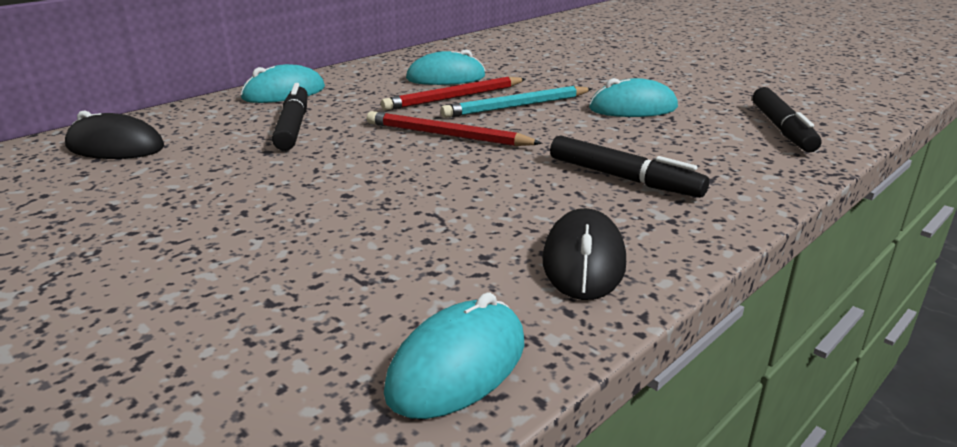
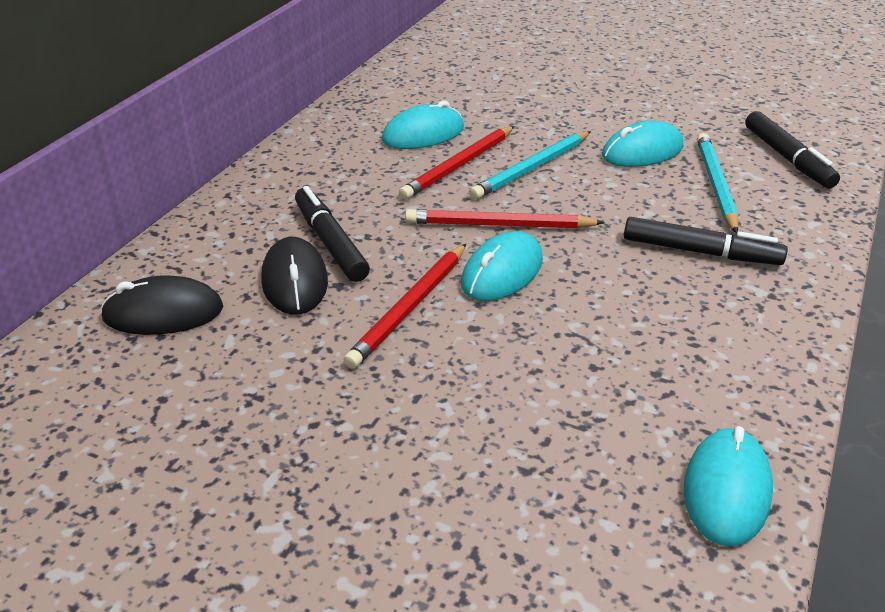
camera: 20 degrees left, 10 degrees up
(284, 93) = (267, 190): turquoise mouse -> turquoise mouse (502, 272)
(307, 173) = (409, 307): none -> red pencil
(583, 261) = (738, 360): black mouse -> black mouse (295, 281)
(686, 137) = (716, 185): none -> turquoise pencil

